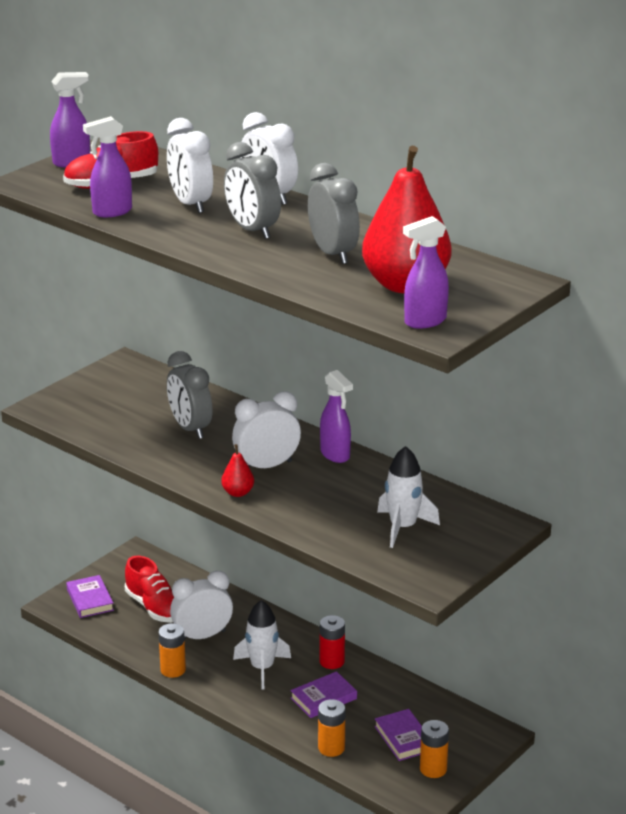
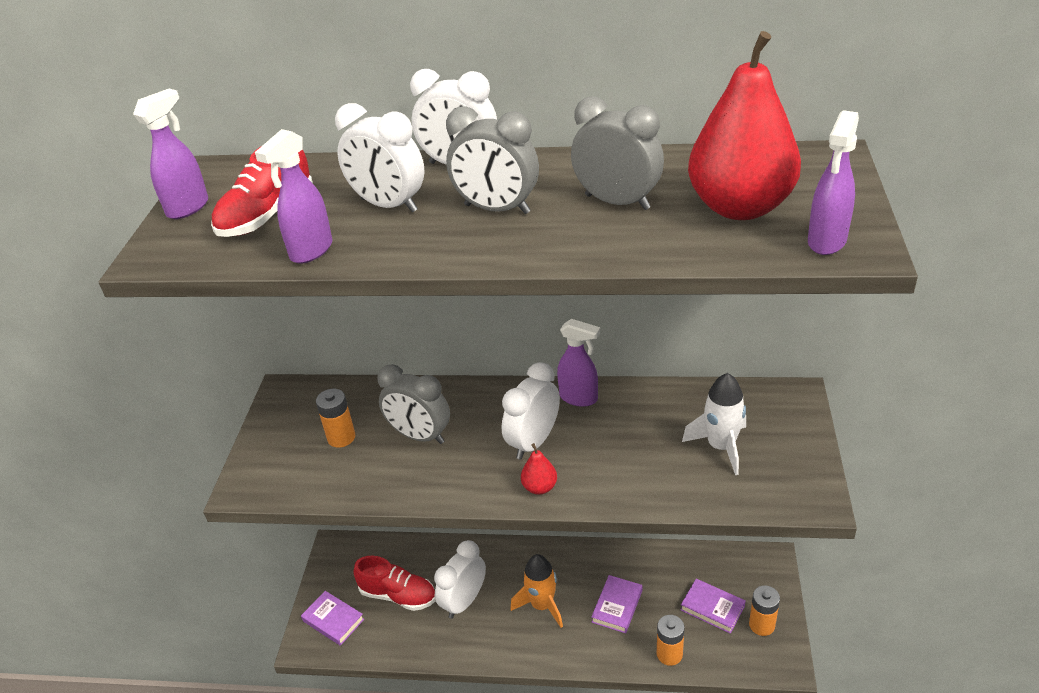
camera: 30 degrees left, 10 degrees up
(173, 670) = (470, 653): orange battery -> orange battery (341, 437)
(262, 668) = (542, 605): white rocket -> orange rocket
(332, 661) = (589, 565): red battery -> none

